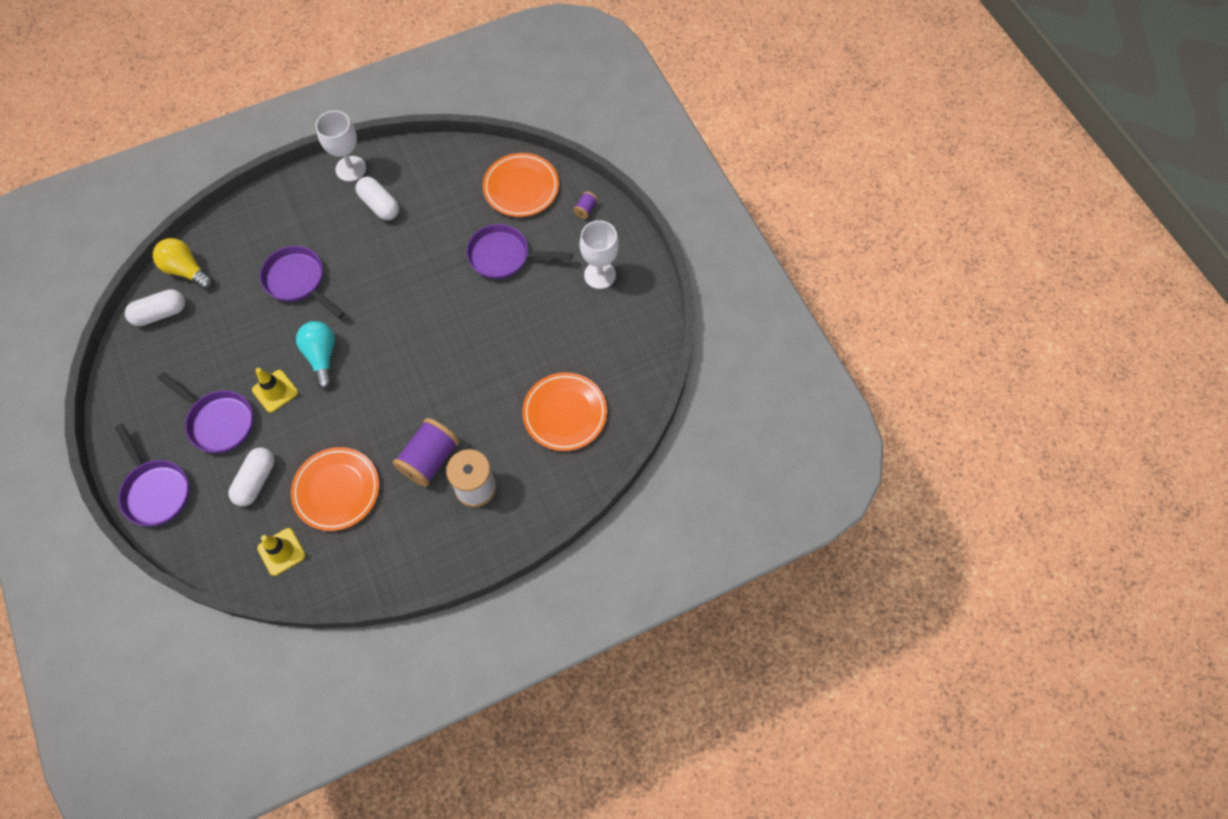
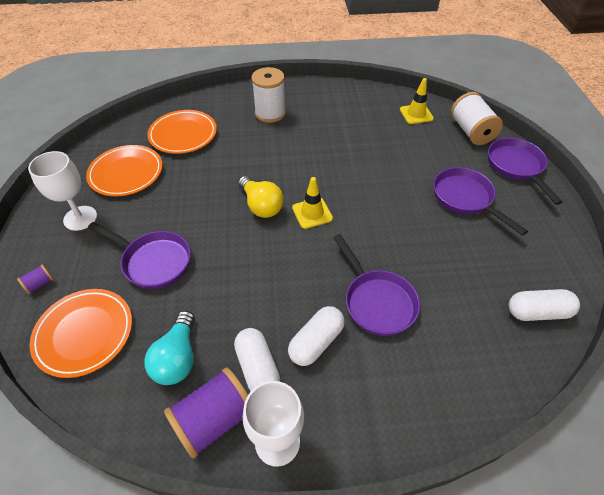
camera: 160 degrees left, 15 degrees down
(186, 270) = (512, 357): yellow light bulb -> yellow light bulb (261, 205)
(207, 539) = (471, 131): none -> white spool
(256, 481) = (433, 154): white capsule -> white capsule (316, 342)
(275, 391) = (412, 207): yellow traffic cone -> yellow traffic cone (312, 213)
(322, 356) = (364, 223): turquoise light bulb -> turquoise light bulb (177, 358)
(337, 490) = (370, 134): orange plate -> orange plate (126, 173)
(430, 459) = (295, 134): purple spool -> purple spool (214, 419)

